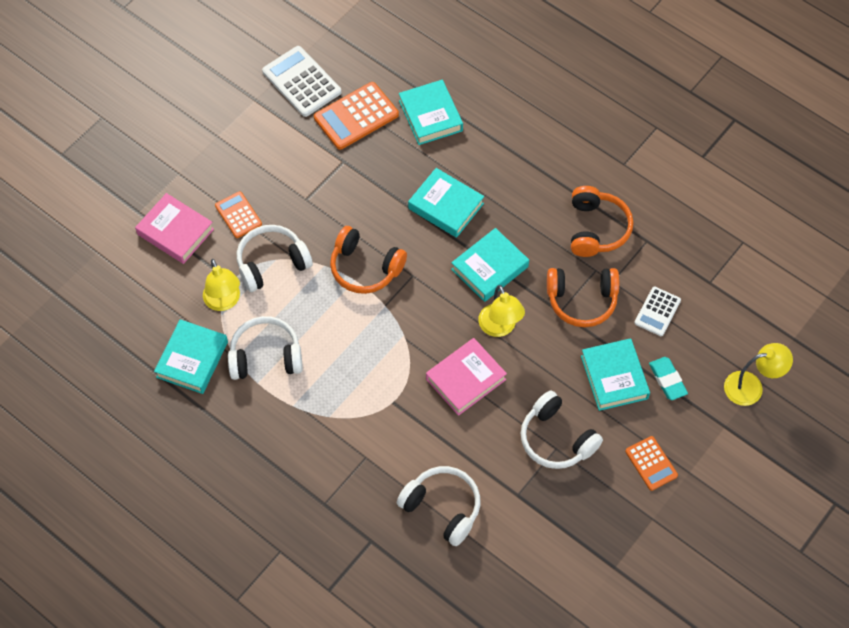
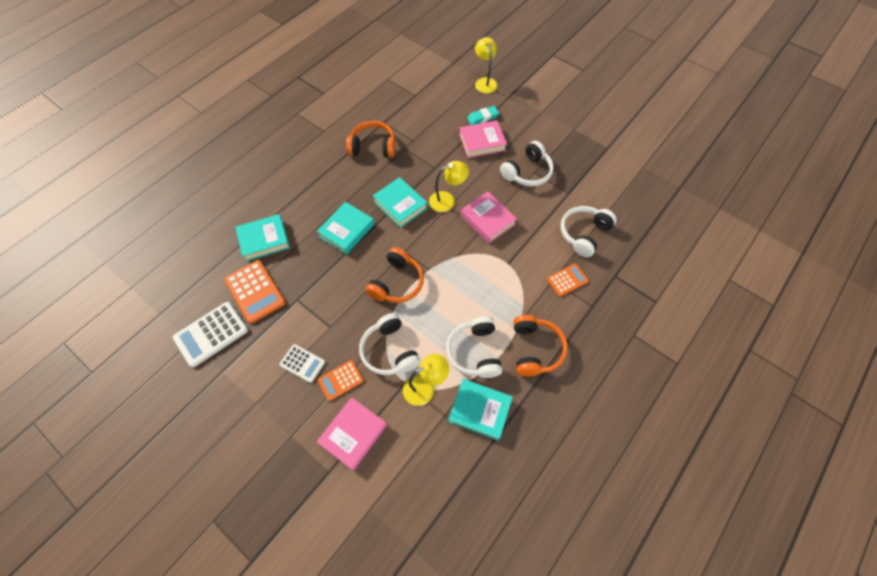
camera: 90 degrees left, 0 degrees up
(582, 300) = (427, 156): orange headphones -> orange headphones (535, 349)
(614, 377) = (482, 142): turquoise book -> pink book
(651, 463) = (538, 128): orange calculator -> orange calculator (567, 280)
(657, 311) = (435, 120): white calculator -> white calculator (302, 363)

